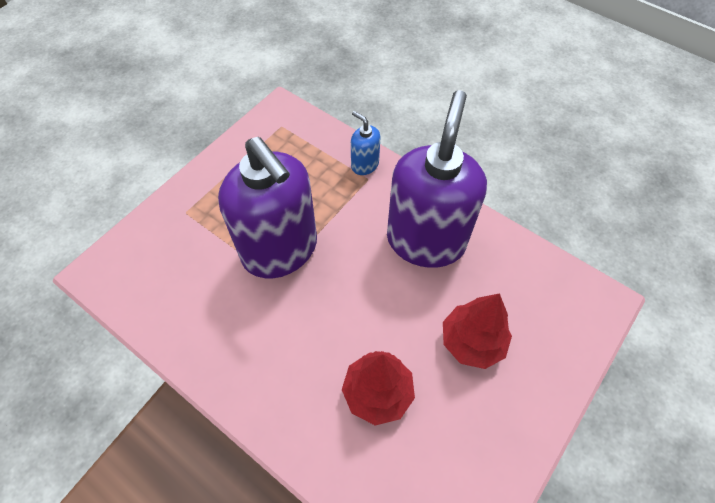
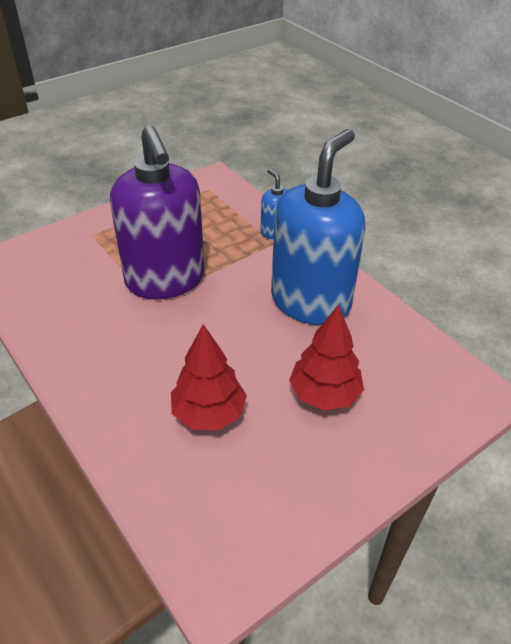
camera: 15 degrees right, 15 degrees down
(426, 240) = (311, 302): purple soap dispenser -> blue soap dispenser

